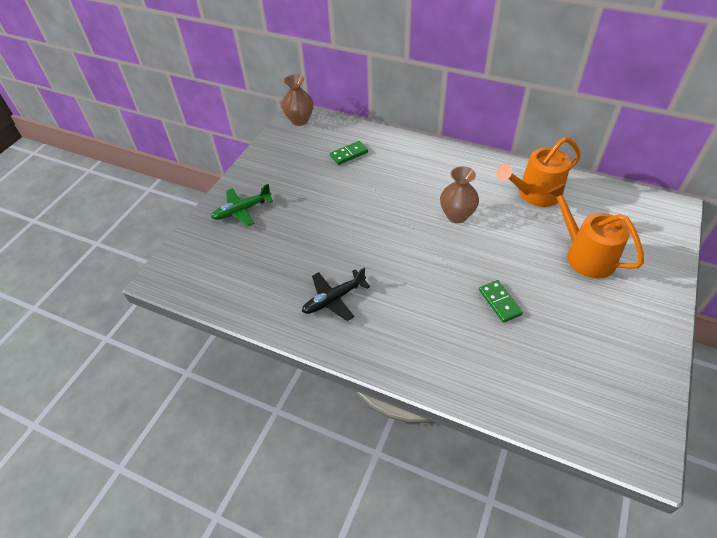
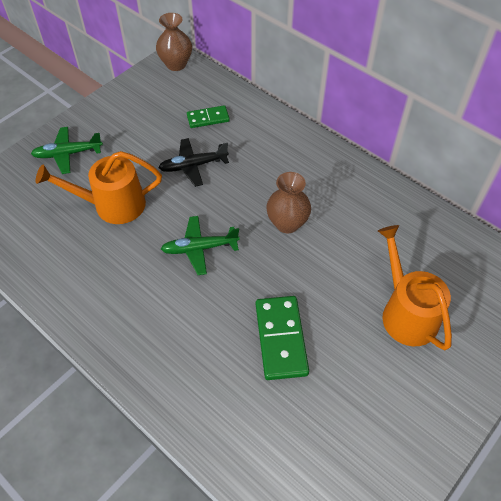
camera: 15 degrees right, 5 degrees up
(334, 299) = (111, 281): black plane -> black plane (193, 166)
(396, 253) = (200, 248): none -> green plane
(499, 302) = (280, 339): green domino -> green domino, size x1.65
(535, 194) = (388, 222): orange watering can -> orange watering can (112, 205)

